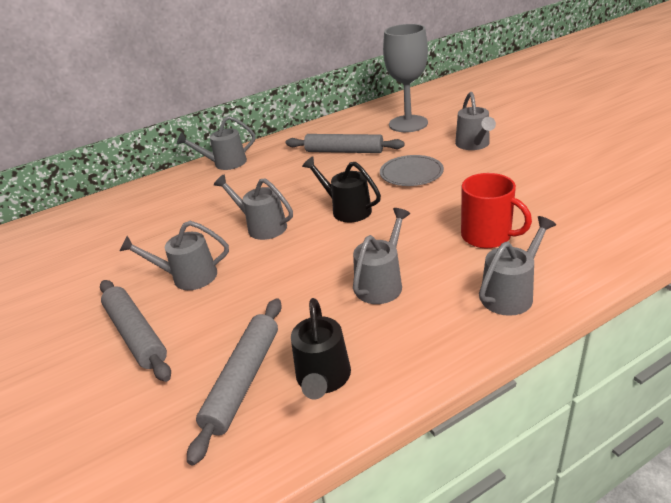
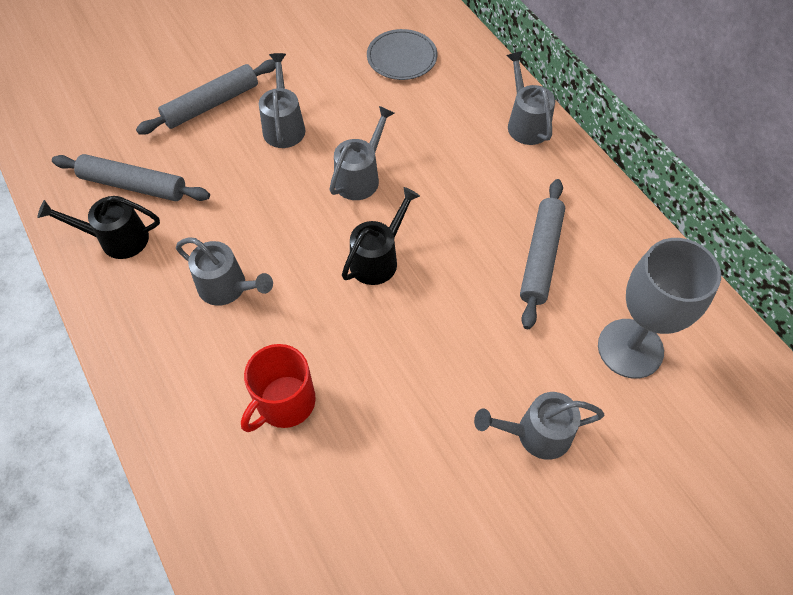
camera: 85 degrees right, 25 degrees up
(411, 173) = (458, 337): grey plate -> grey plate (402, 57)
(511, 293) = (177, 404): grey watering can -> none

